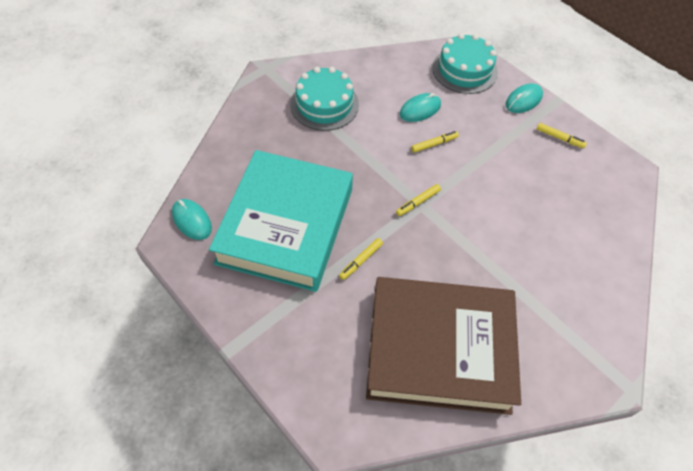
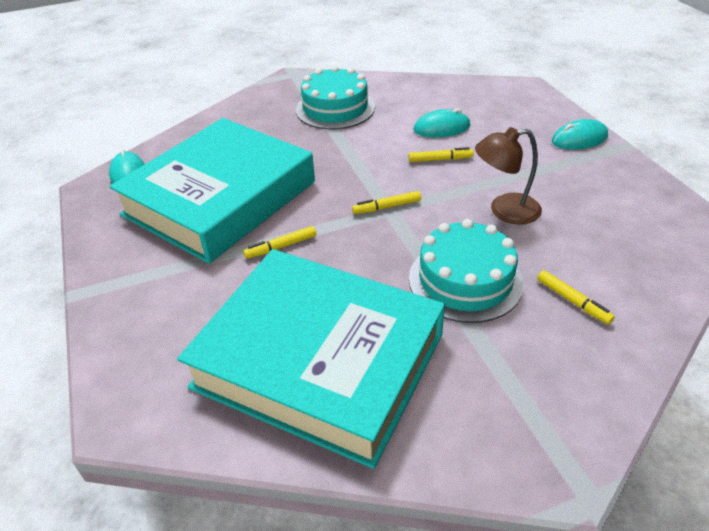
camera: 25 degrees right, 15 degrees down
(439, 349) = (319, 360): brown book -> turquoise book
(464, 70) = (517, 103): turquoise cake -> turquoise cake (465, 280)
(501, 185) = (504, 211): none -> brown lamp
(559, 138) = (611, 181): yellow marker -> yellow marker (572, 301)

